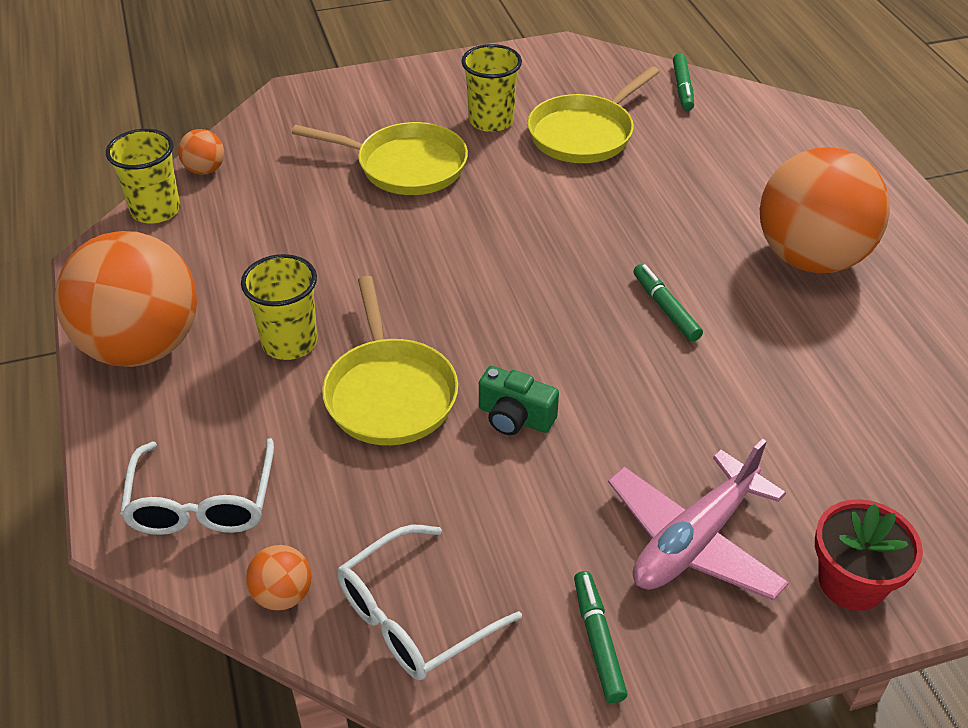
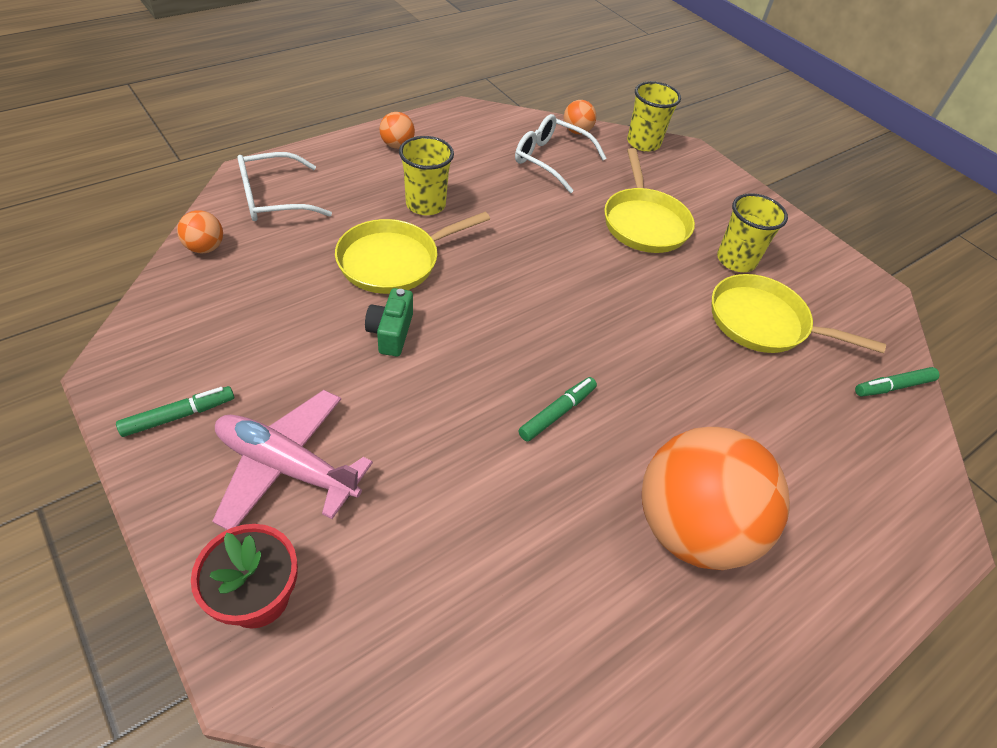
camera: 65 degrees right, 5 degrees up
(142, 346) = (397, 145): orange ball -> orange ball, size x0.40
(155, 210) = (524, 121): yellow cup -> yellow cup (643, 143)
(413, 617) = (193, 311): white glasses -> white glasses (550, 160)

